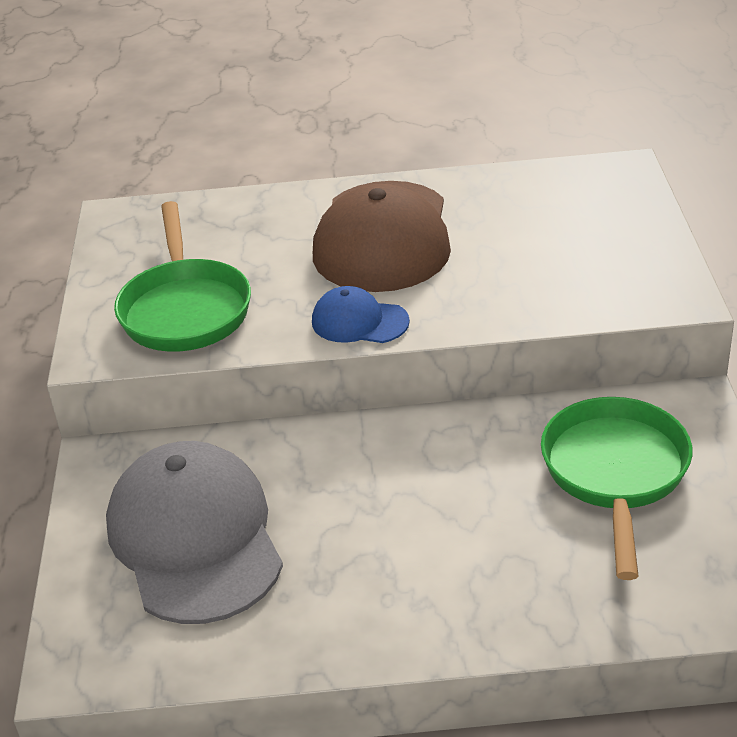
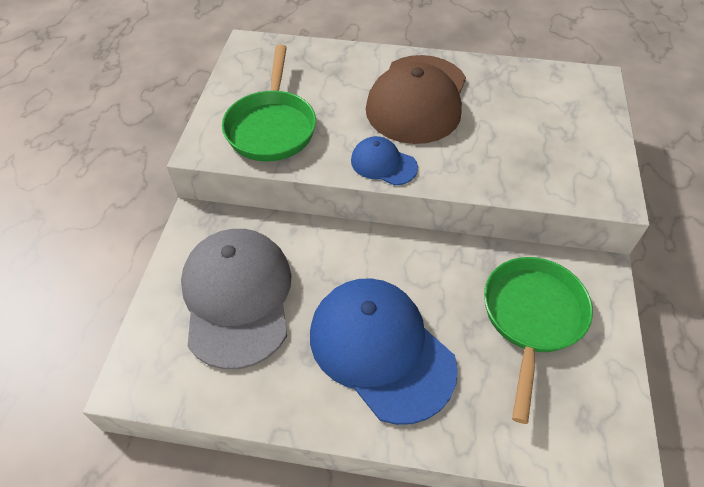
camera: 10 degrees right, 15 degrees up
(420, 553) = (381, 349): none -> blue cap

